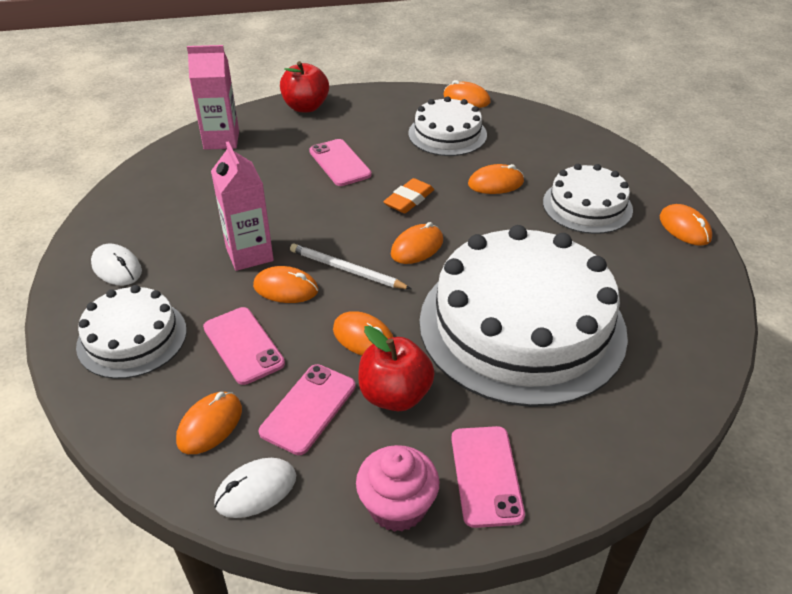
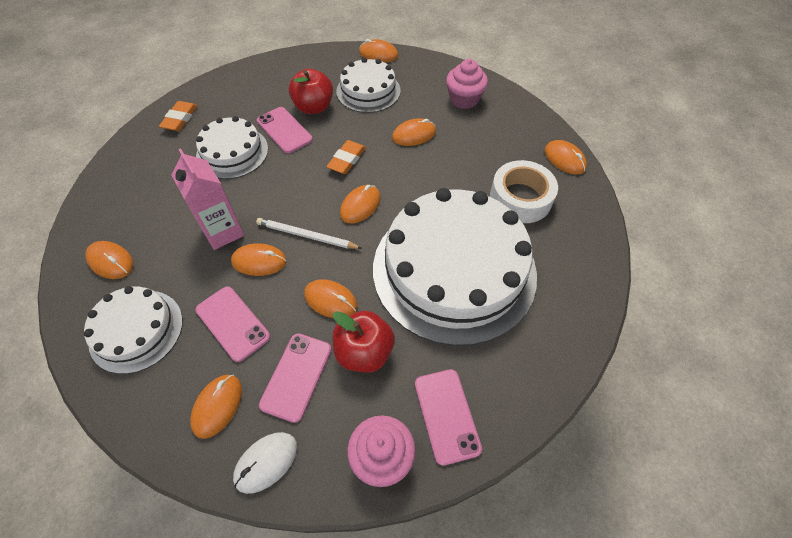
camera: 10 degrees left, 15 degrees up
(117, 268) = (111, 261): white mouse -> orange mouse
(221, 140) = (180, 119): pink carton -> orange eraser
(306, 107) = (247, 77): red apple -> red apple (314, 107)
(565, 154) = (464, 99): none -> pink cupcake
(587, 206) = (488, 148): white cake -> white cake (232, 152)
(619, 262) = (520, 198): none -> white tape

